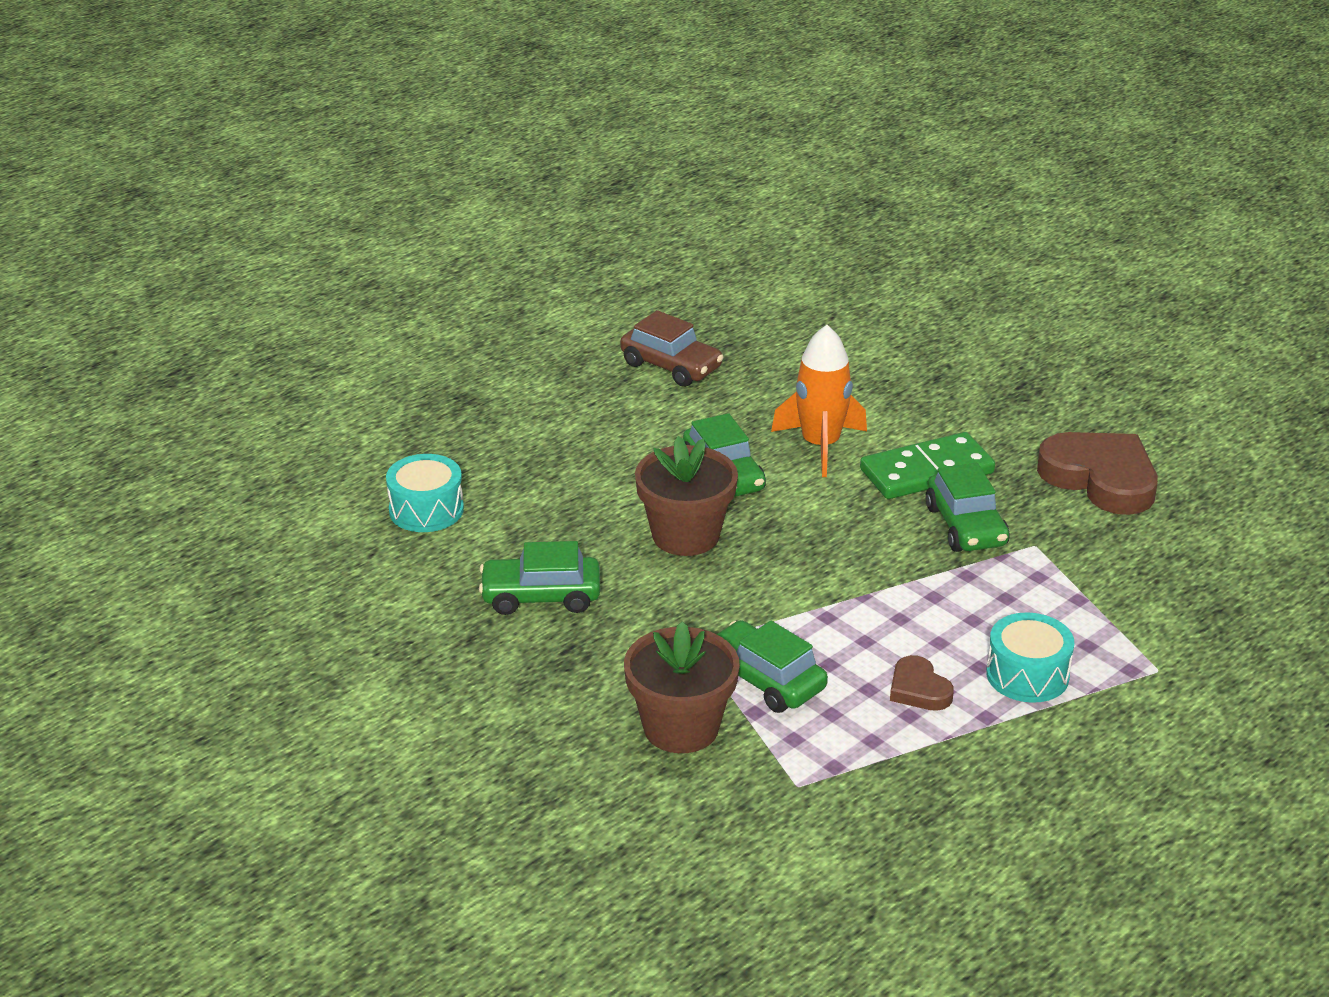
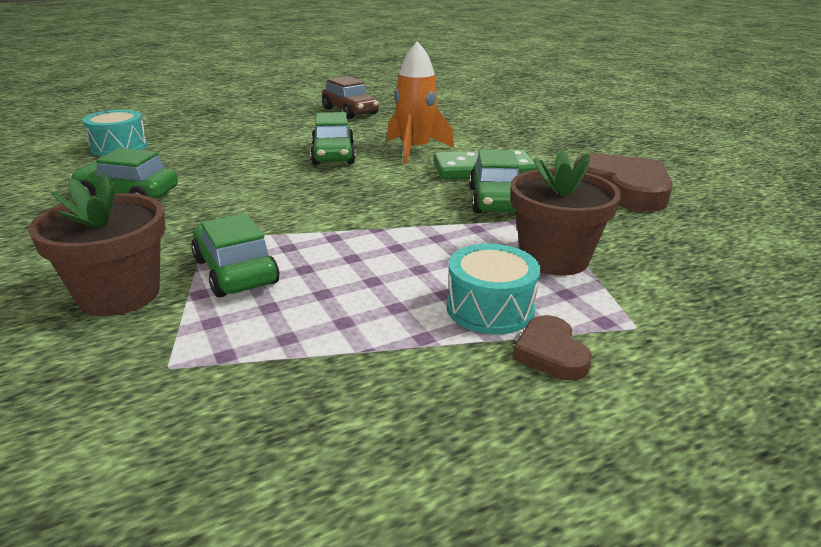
camera: 15 degrees right, 5 degrees down
(685, 535) = (273, 179): brown flower pot -> brown flower pot (554, 258)
(918, 689) = (371, 302): brown heart -> brown heart (550, 353)

